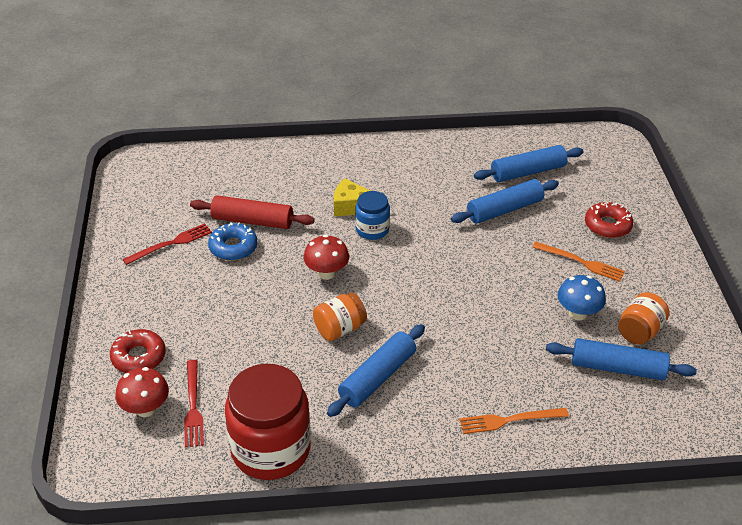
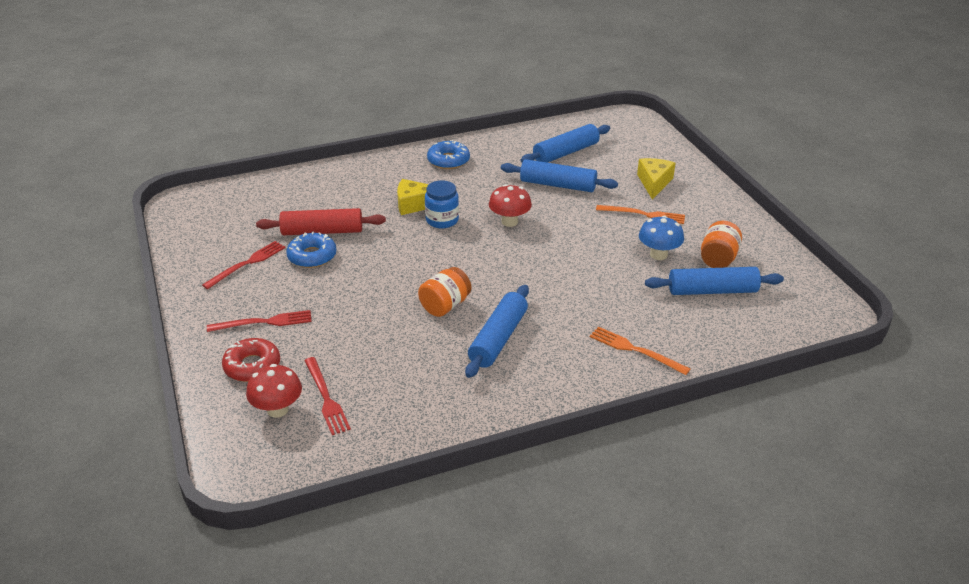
camera: 15 degrees left, 5 degrees down
(165, 312) = (264, 322): none -> red fork
(271, 449) = (420, 419): red jar -> none
(326, 273) = (413, 262): red mushroom -> red mushroom (509, 222)
(404, 160) = (448, 160): none -> blue donut
(504, 210) = (558, 185): blue rolling pin -> blue rolling pin turned 60 degrees clockwise
(509, 420) = (635, 350): orange fork -> orange fork turned 60 degrees clockwise
(607, 225) = (654, 183): red donut -> yellow cheese

